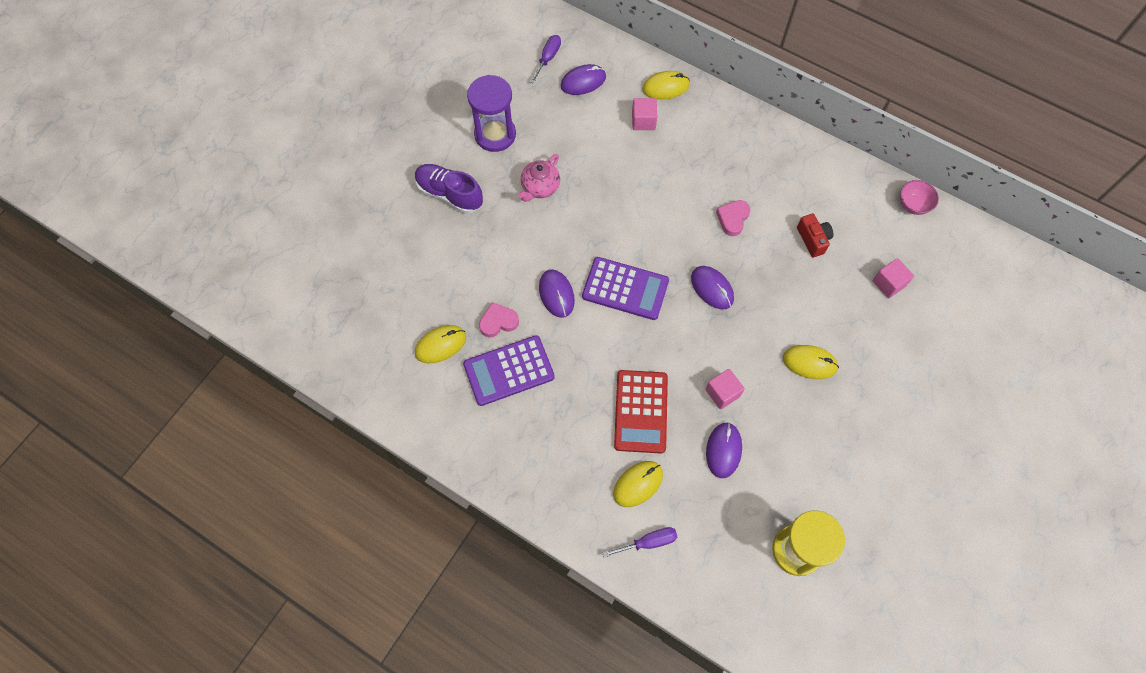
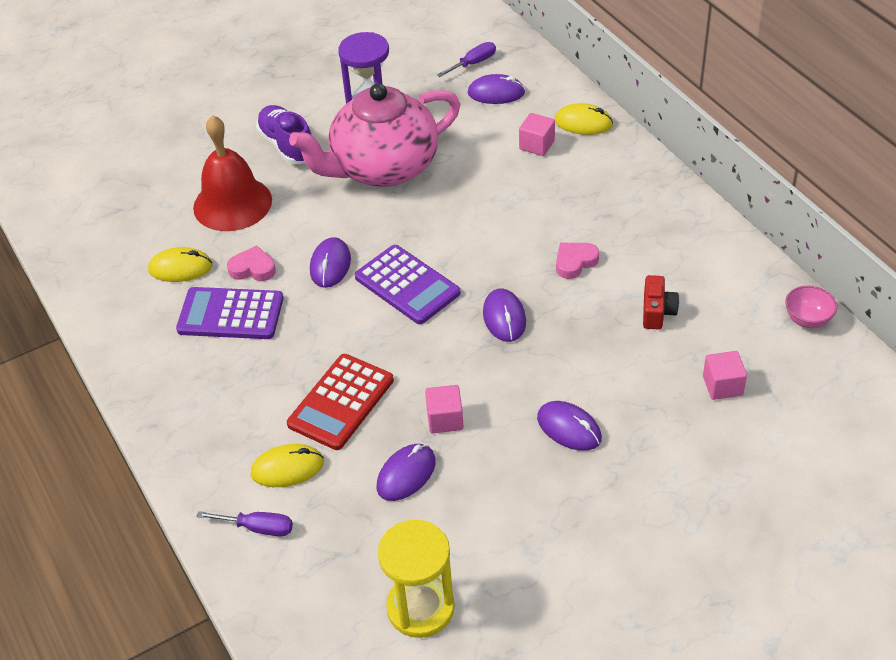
camera: 30 degrees right, 20 degrees down
(442, 267) = (232, 203): none -> red bell
(540, 187) = (383, 168): pink teapot -> pink teapot, size x2.32
(809, 363) = (569, 428): yellow mouse -> purple mouse

